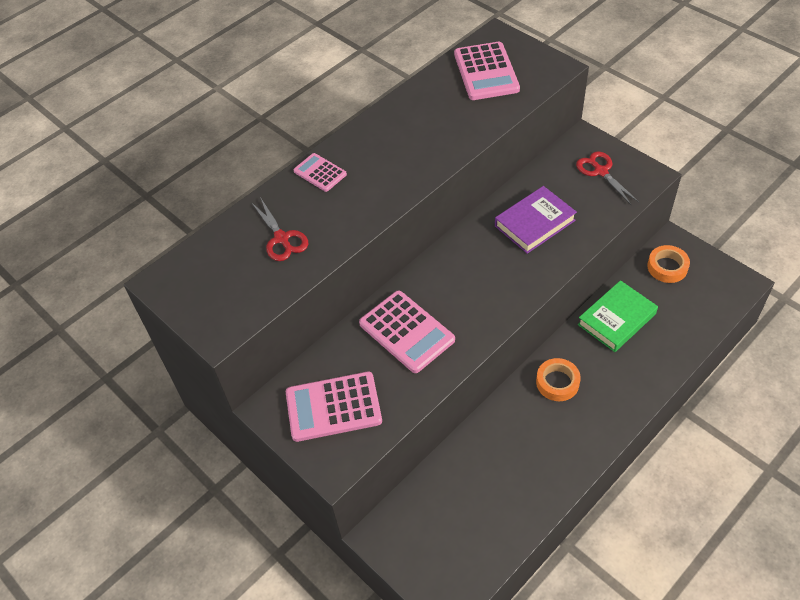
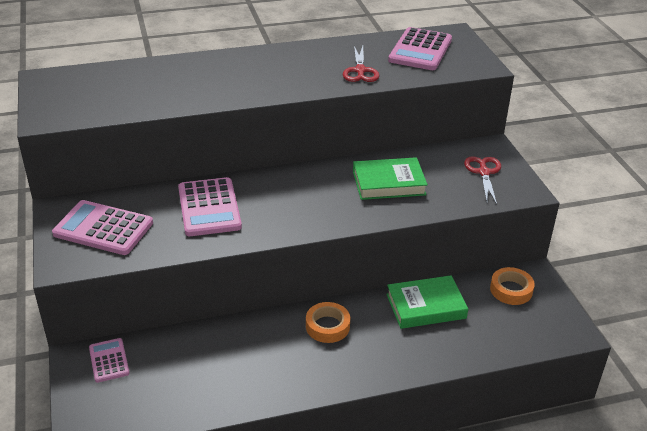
camera: 25 degrees right, 15 degrees down
(282, 238) = (150, 87): red scissors -> red scissors (360, 71)
(320, 173) = (222, 62): pink calculator -> pink calculator (109, 360)
(534, 223) = (388, 183): purple book -> green book

